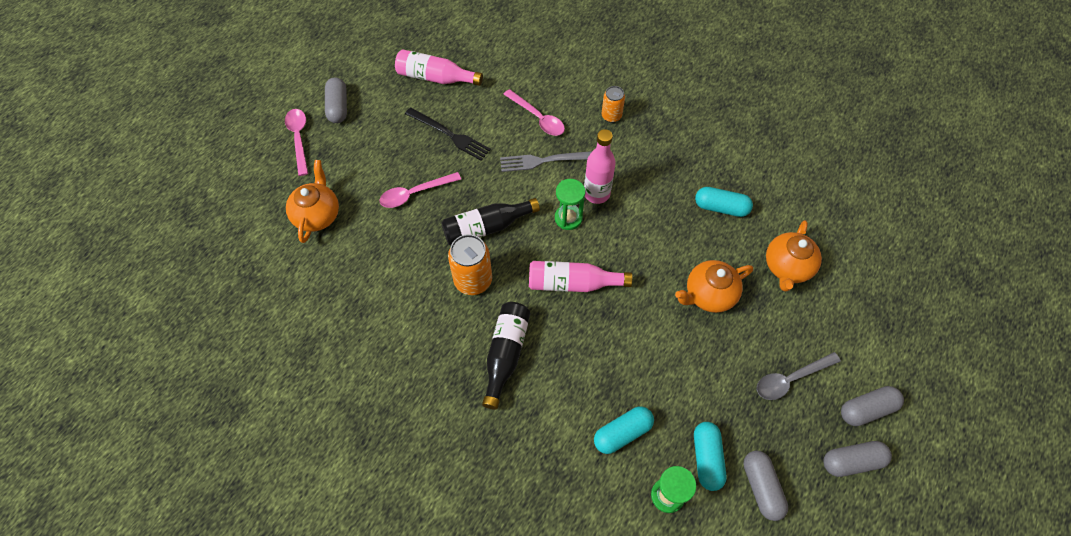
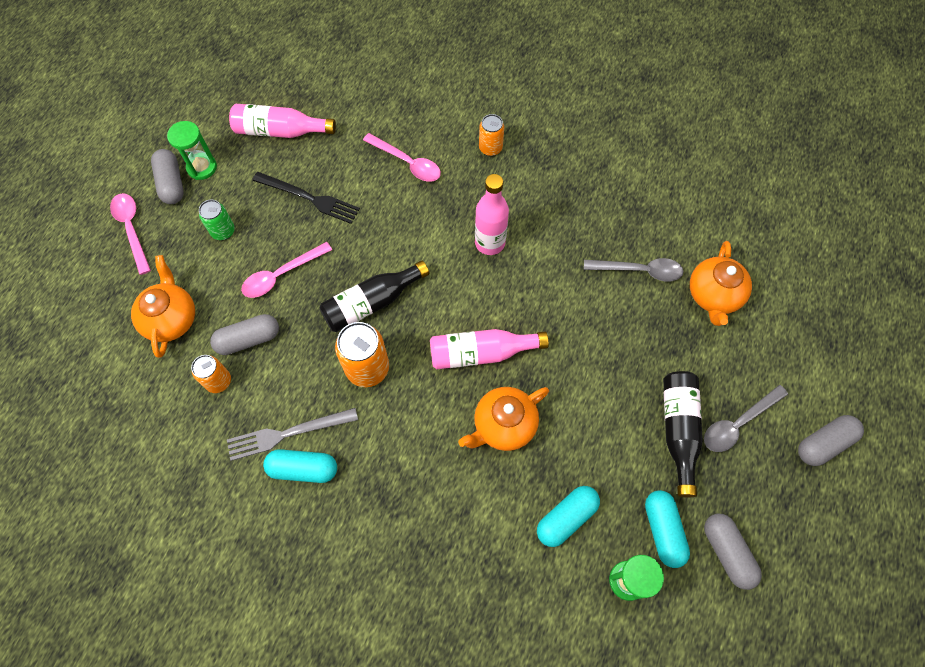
camera: 10 degrees left, 5 degrees up
(346, 271) = (218, 381): none -> orange can
(373, 151) = (223, 231): none -> green can
(505, 354) = (420, 449): black bottle -> black bottle (678, 430)
(546, 160) = (426, 212): grey fork -> grey fork (288, 433)
(568, 218) = (463, 277): green hourglass -> green hourglass (202, 167)
(708, 295) = (634, 341): orange teapot -> orange teapot (503, 425)
(721, 207) = (630, 238): turquoise capsule -> turquoise capsule (303, 469)
(724, 236) = (639, 271): none -> grey spoon
(852, 461) = (818, 505): grey capsule -> grey capsule (248, 339)

